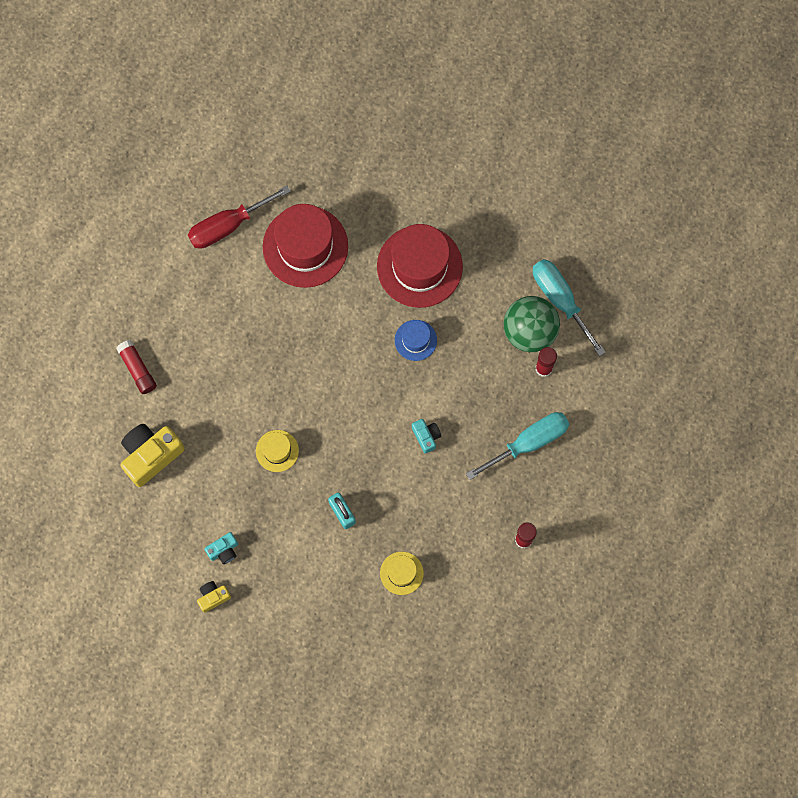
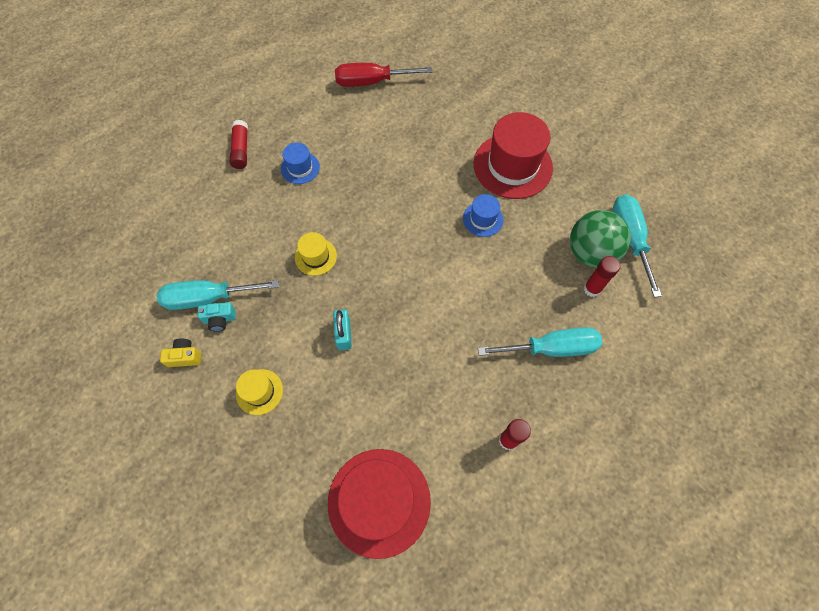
camera: 25 degrees right, 10 degrees down
(151, 455) = (209, 216): yellow camera -> none
(200, 536) = (208, 298): none -> turquoise screwdriver
(209, 363) = (300, 168): none -> blue hat
(305, 246) = (424, 117): red hat -> red hat (379, 502)
(401, 573) = (370, 416): yellow hat -> yellow hat (259, 392)
(426, 436) = (455, 301): turquoise camera -> none

